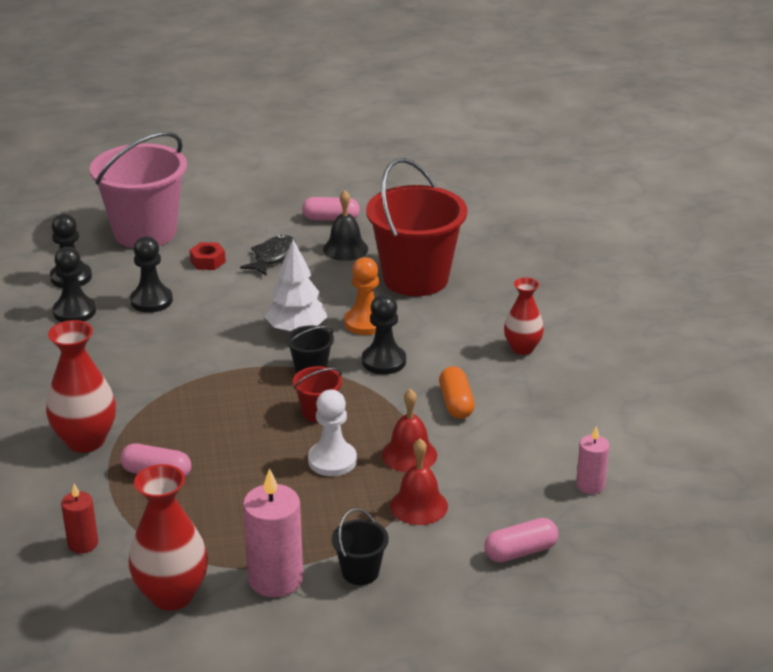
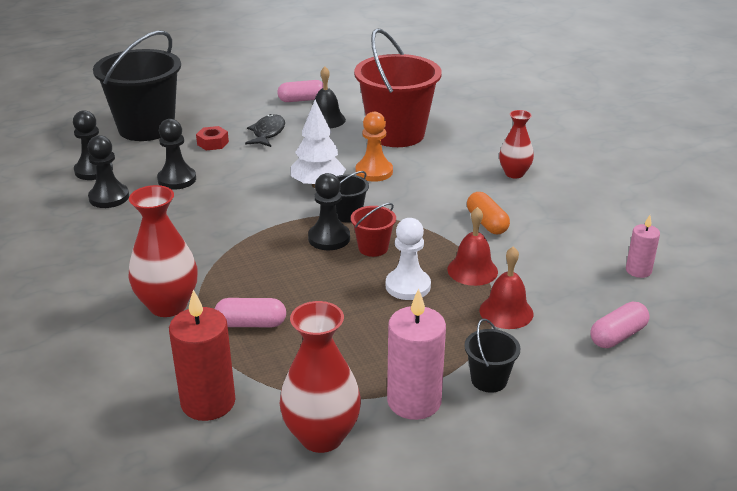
camera: 15 degrees left, 0 degrees up
(83, 544) = (208, 402): red candle -> red candle, size x1.76
(145, 232) = (146, 128): pink bucket -> black bucket
(384, 361) = (406, 199): black pawn -> black pawn (329, 238)

